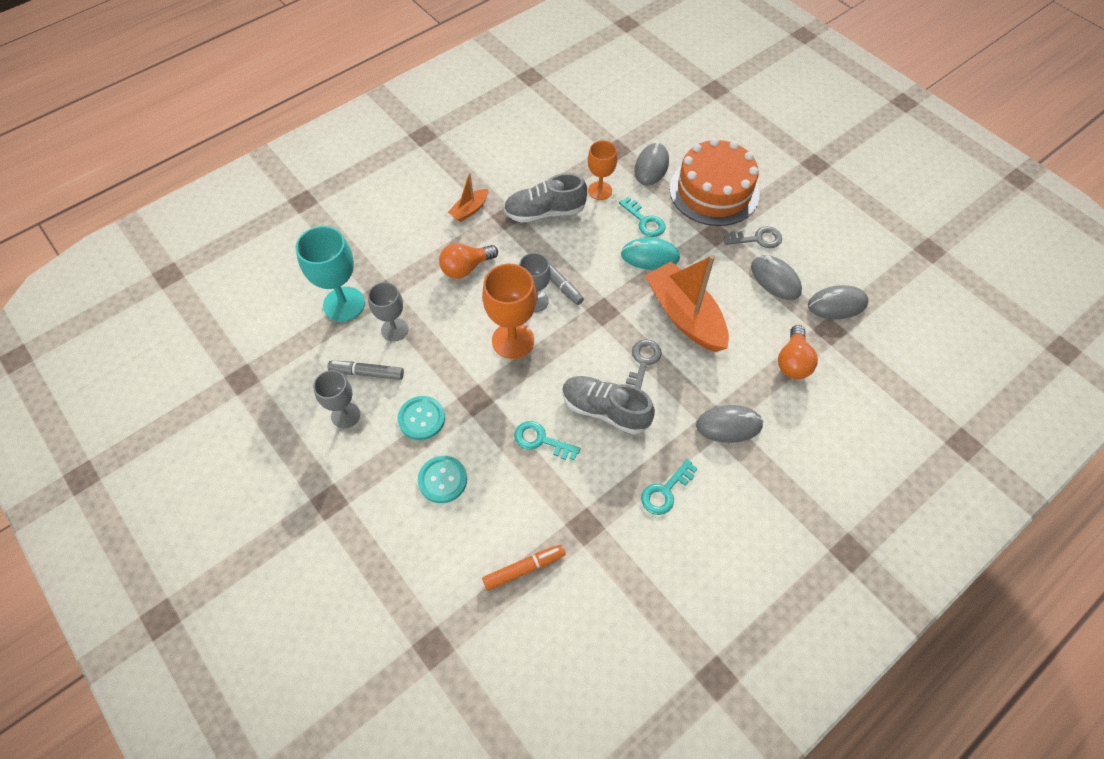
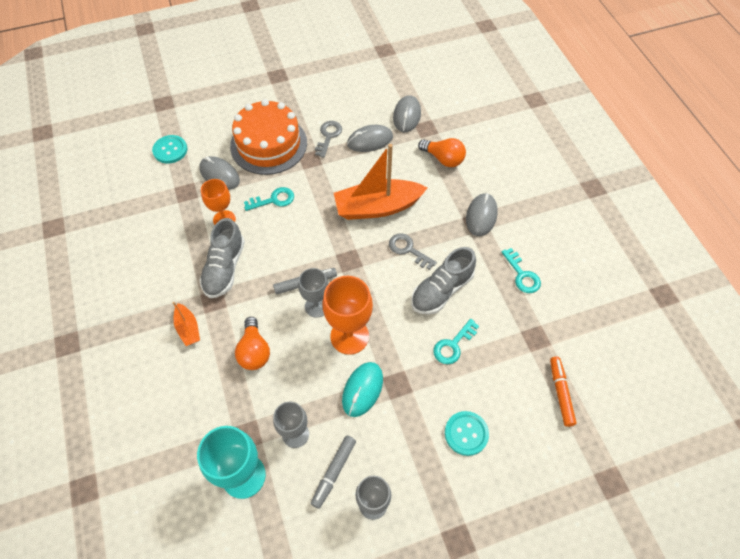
camera: 70 degrees left, 0 degrees up
(421, 418) = (400, 435): turquoise button -> turquoise button (170, 150)
(650, 256) = (310, 209): turquoise mouse -> turquoise mouse (362, 390)

